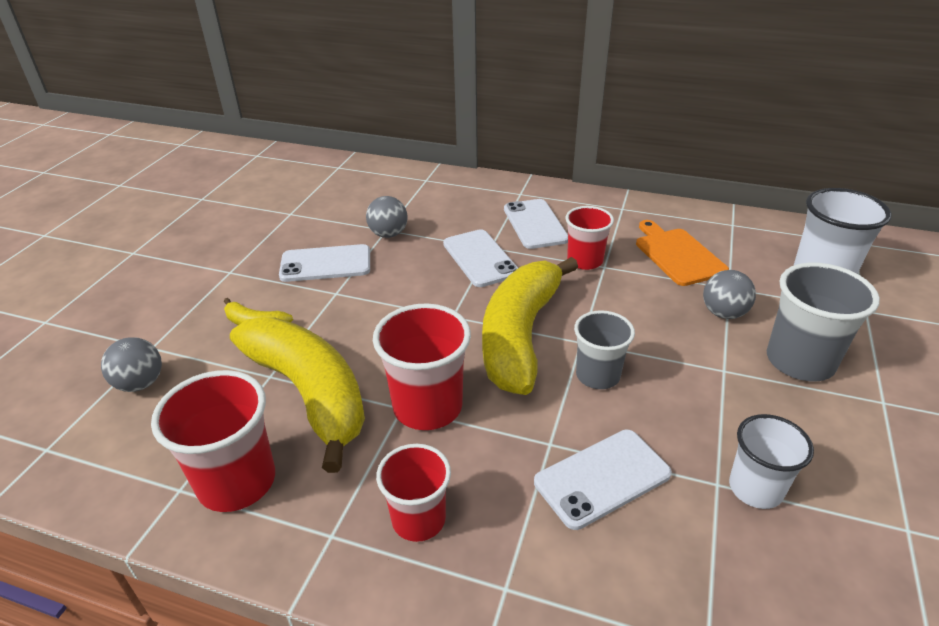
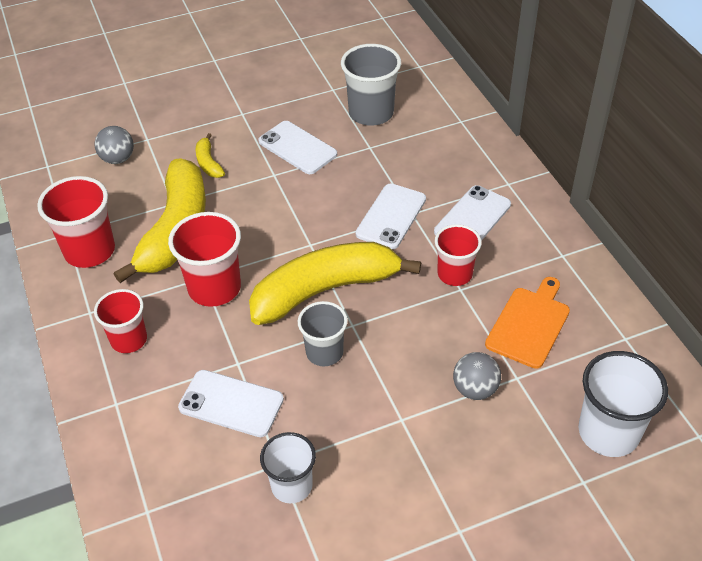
camera: 50 degrees right, 10 degrees up
(388, 234) = (365, 152): grey ball -> none
(800, 361) = (459, 461): grey cup -> grey cup (371, 113)

